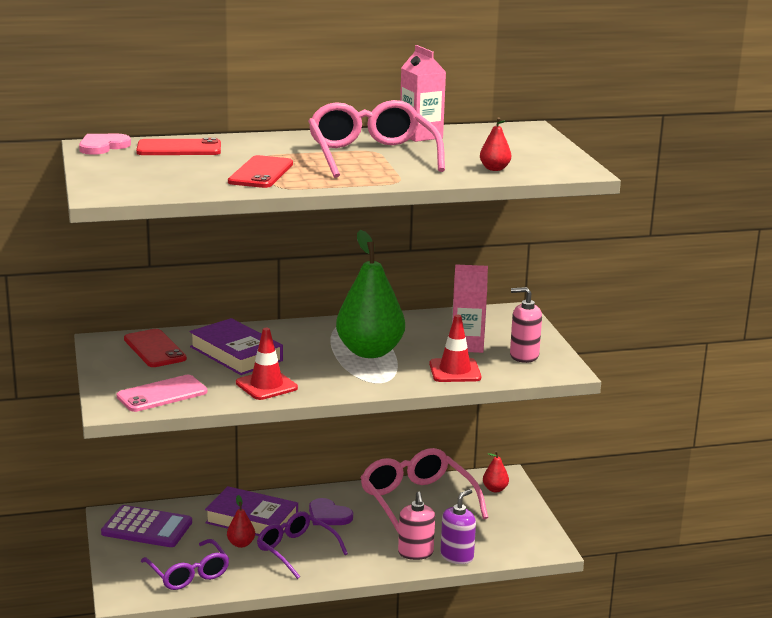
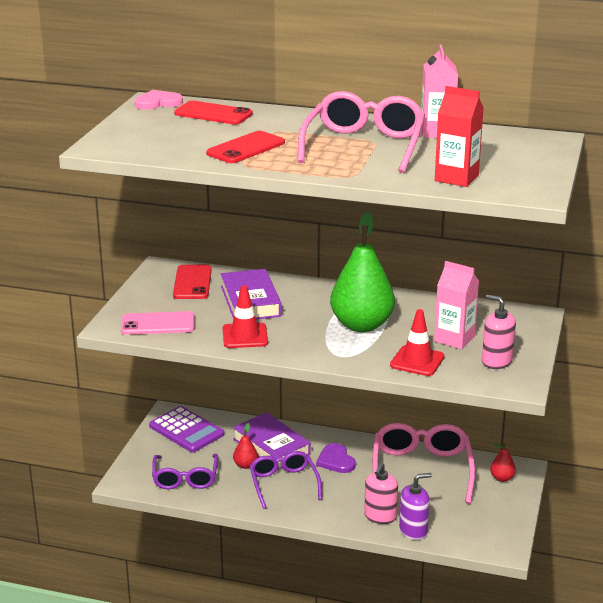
camera: 30 degrees right, 5 degrees up
(494, 169) = (456, 178): red pear -> red carton

